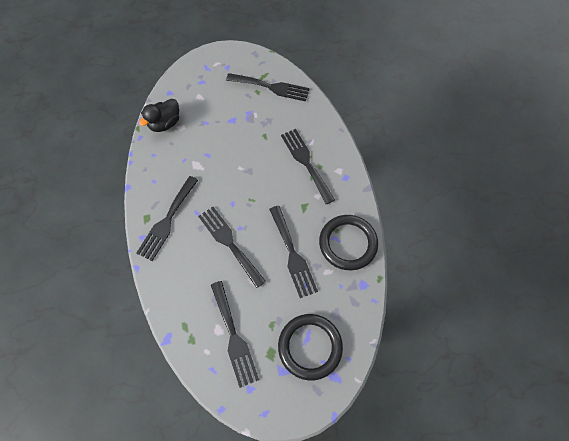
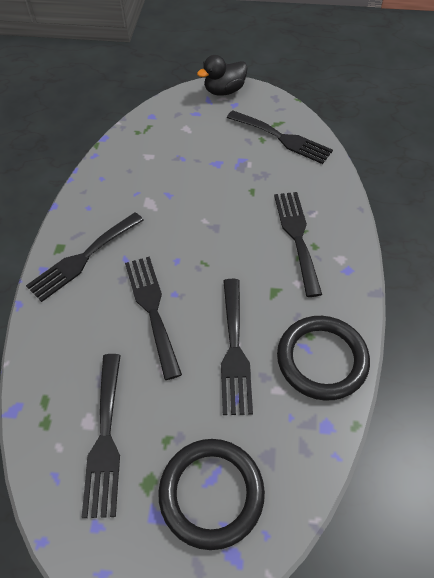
camera: 20 degrees right, 10 degrees down
(165, 123) = (131, 147): black duck -> black duck (224, 91)

